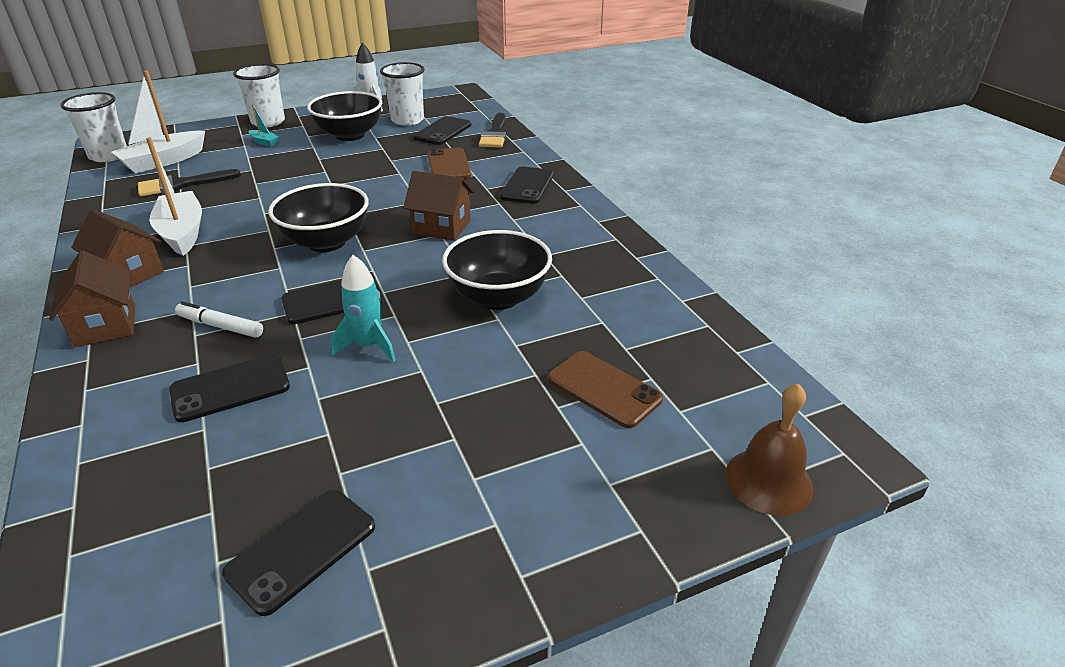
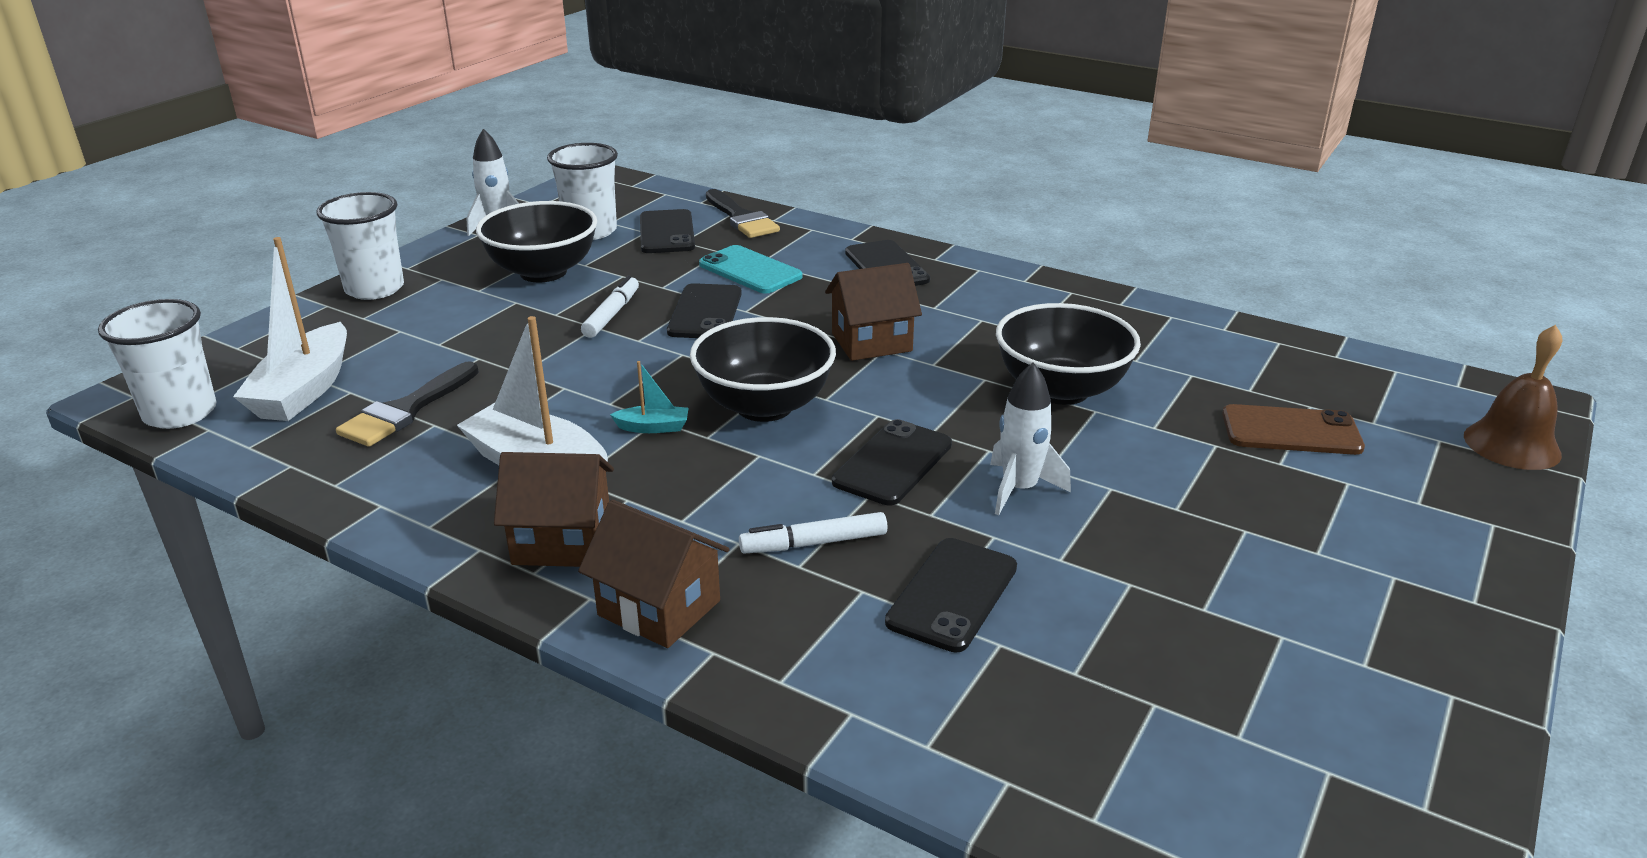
camera: 35 degrees left, 5 degrees down
(264, 142) = (425, 317): turquoise boat -> turquoise boat (653, 427)
(301, 549) = (1288, 682): black phone -> black phone (705, 312)
(342, 167) = (611, 314): none -> white marker
(369, 346) = (1019, 489): turquoise rocket -> white rocket
(449, 165) = (750, 270): brown phone -> turquoise phone

